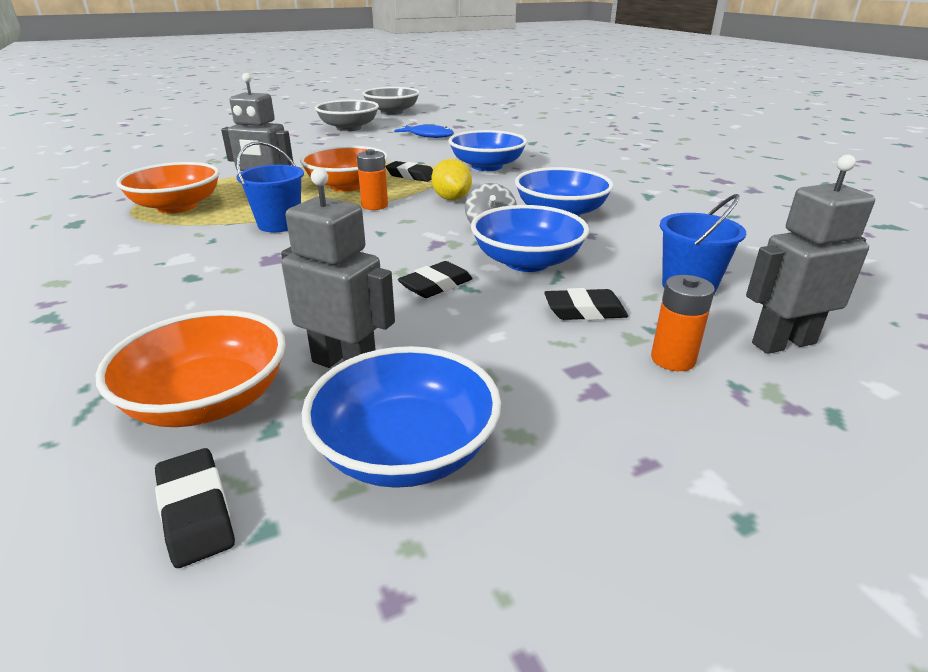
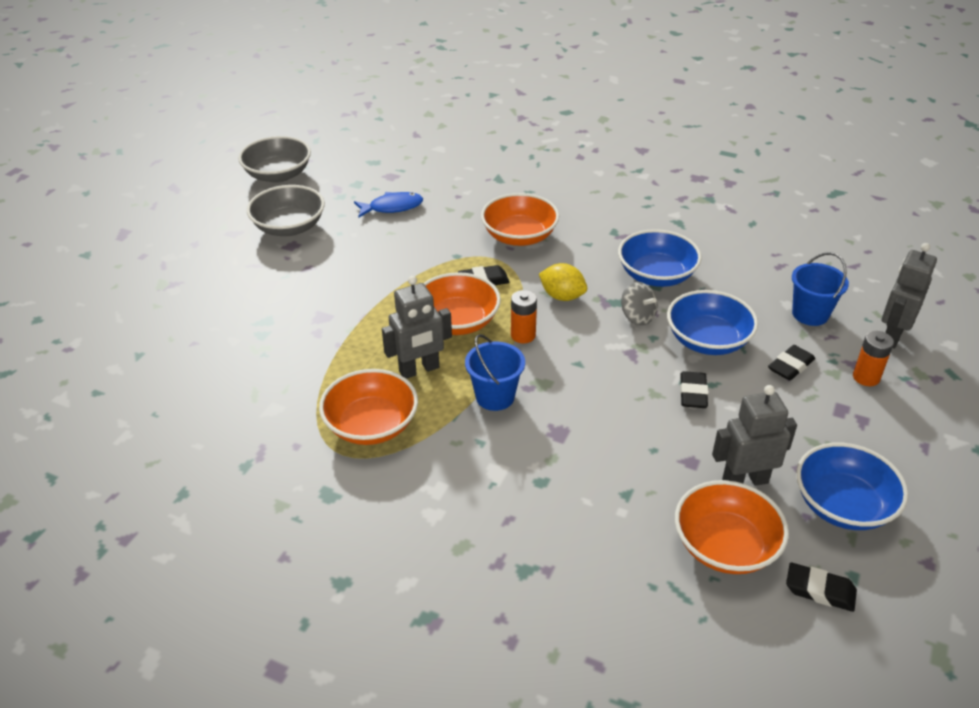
camera: 40 degrees left, 10 degrees up
(487, 166) = (519, 236): blue bowl -> orange bowl

